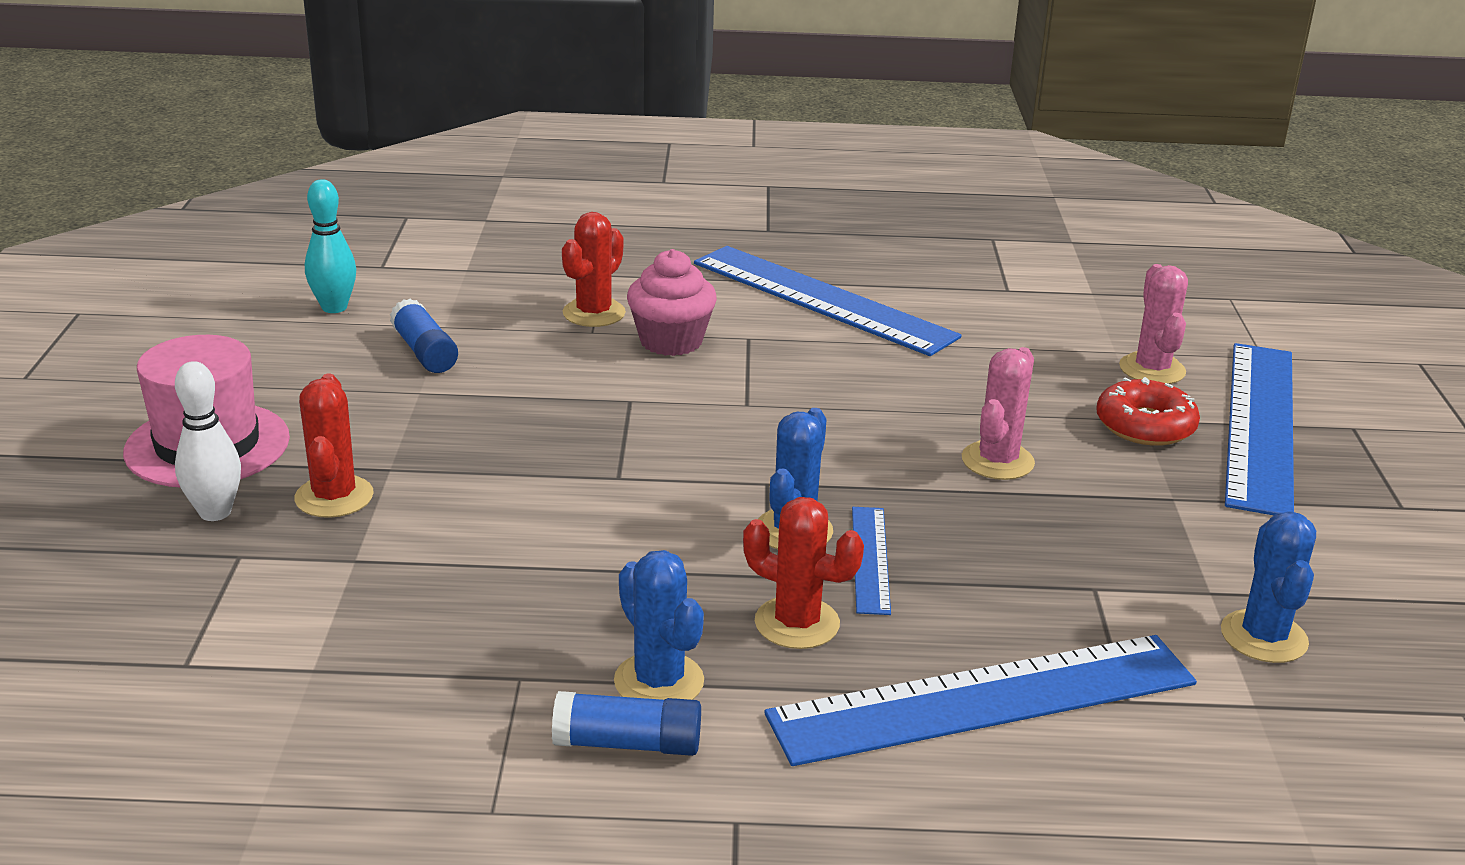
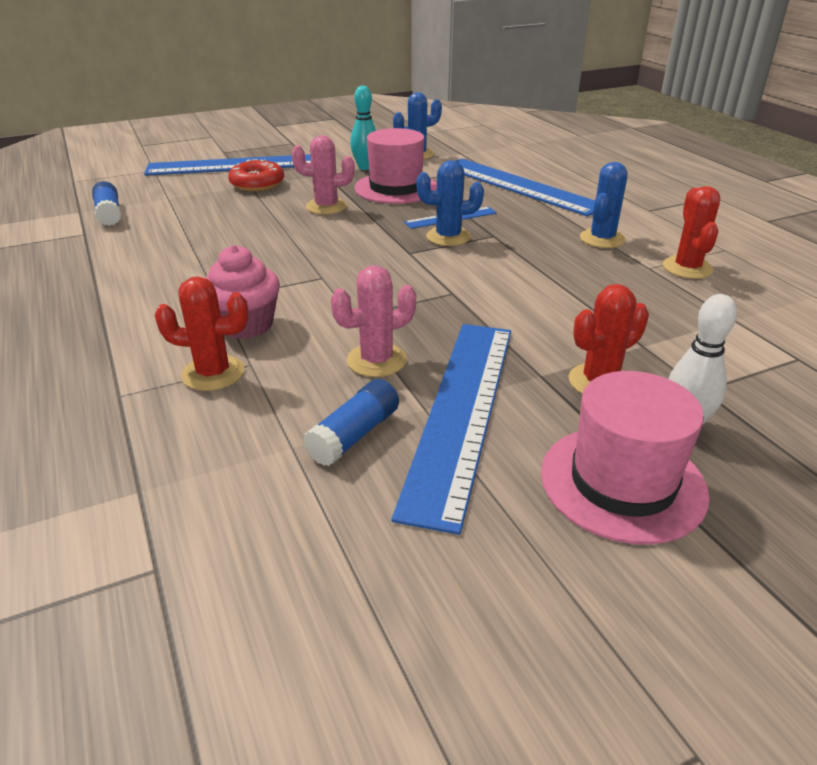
camera: 115 degrees left, 5 degrees up
(334, 307) = (299, 548): turquoise bowling pin -> turquoise bowling pin (365, 167)
(627, 743) = (646, 235): blue glue stick -> blue glue stick (109, 214)
(797, 623) = (521, 222): red cactus -> red cactus (687, 268)
(822, 299) = (131, 286): blue ruler -> blue ruler (461, 411)
(1052, 548) = (396, 188): none -> pink hat
(1152, 369) = (187, 188): pink cactus -> pink cactus (376, 360)

